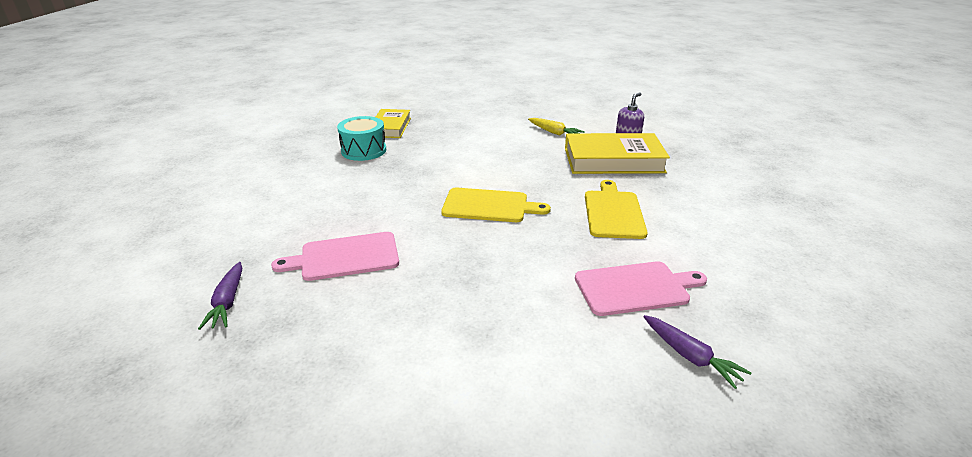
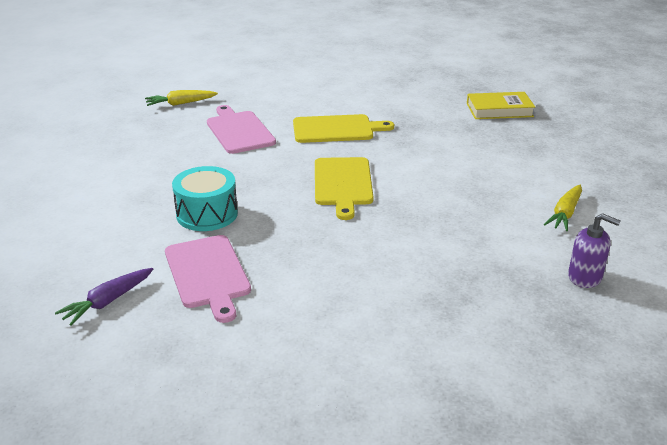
camera: 80 degrees right, 0 degrees up
(227, 302) = (180, 103): purple carrot -> yellow carrot
(364, 150) = (432, 106): turquoise drum -> turquoise drum (207, 214)
(613, 160) = (503, 263): yellow book -> none
(613, 212) = (356, 262): yellow cutting board -> yellow cutting board (336, 129)

